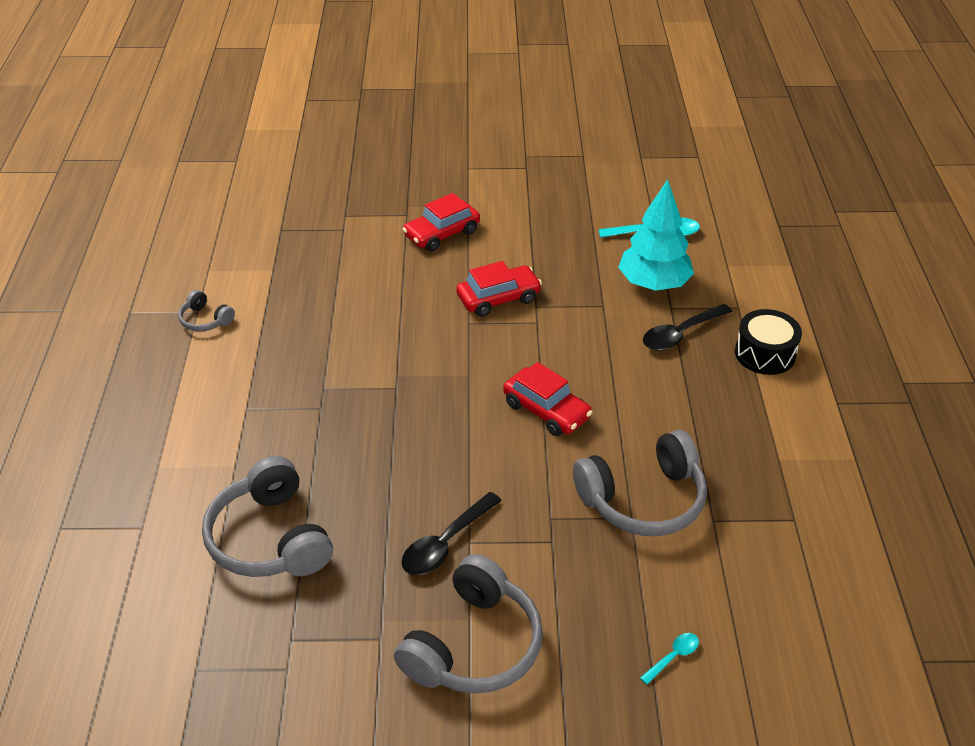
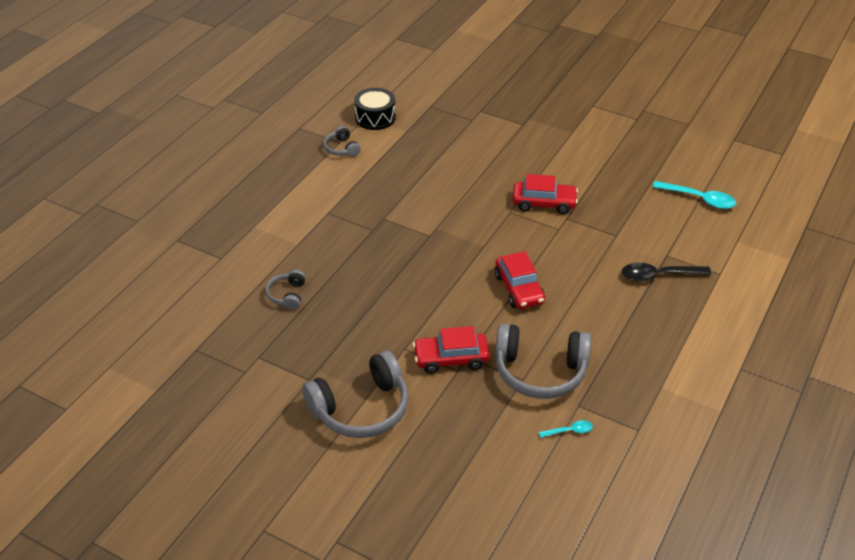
camera: 30 degrees right, 0 degrees up
(270, 538) = (287, 295): grey headphones -> grey headphones, size x0.48
(442, 234) = (538, 146): red car -> red car (451, 359)
(446, 543) = (389, 343): black spoon -> none
(653, 284) = (667, 234): turquoise tree -> none
(673, 657) = (481, 473): turquoise spoon -> turquoise spoon (569, 431)
(765, 353) = (713, 313): black drum -> black drum (375, 118)

